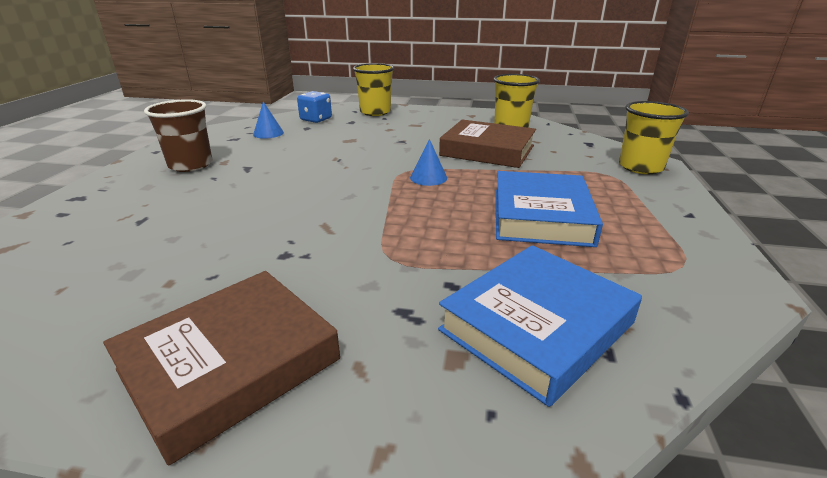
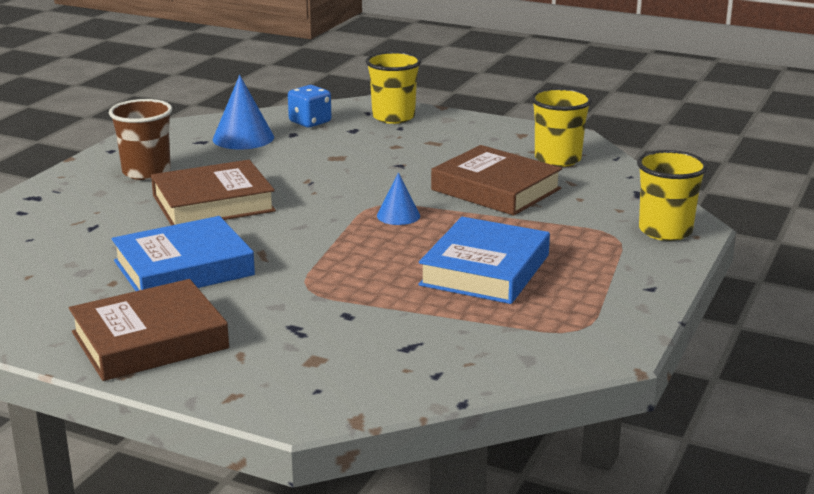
camera: 15 degrees right, 5 degrees down
(260, 184) = (213, 203): none -> brown book
(268, 133) = (243, 138): blue cone -> blue cone, size x1.63
(537, 326) = (394, 351): blue book -> blue book (183, 268)

